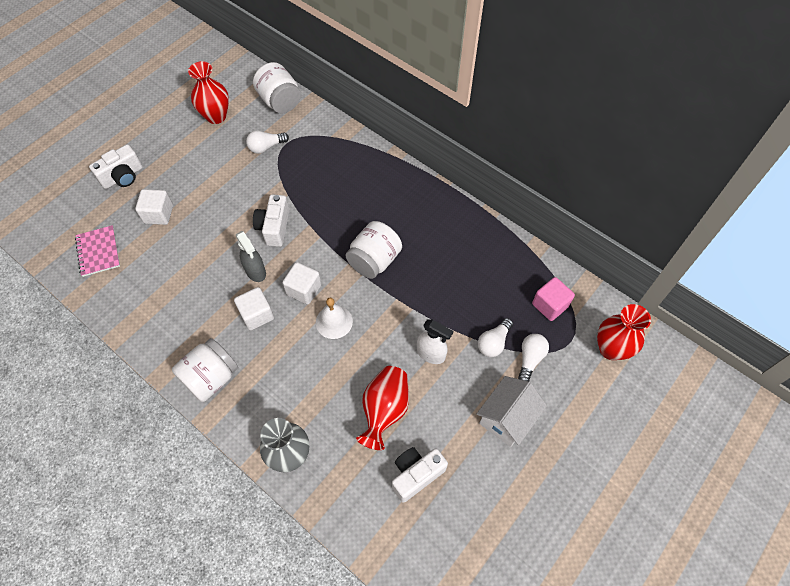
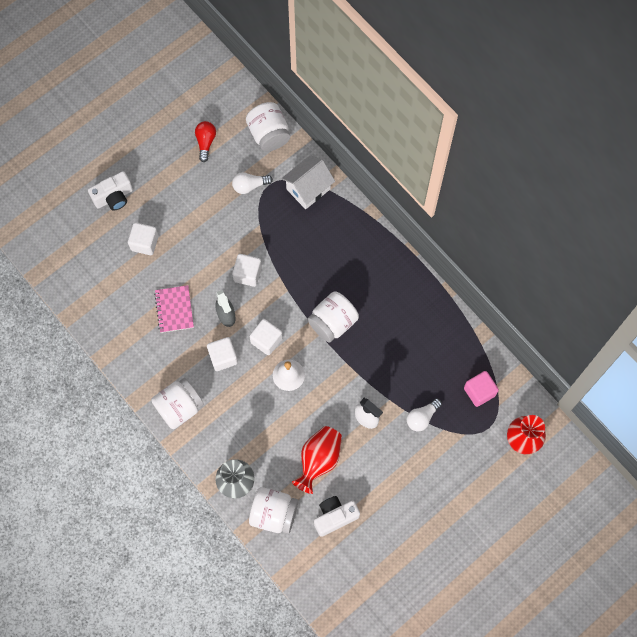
camera: 10 degrees right, 10 degrees up
(98, 252) = (89, 273): pink notebook -> pink notebook (174, 309)
(216, 116) = (205, 142): red vase -> red light bulb
(274, 227) = (247, 274): white camera -> white cube
(340, 484) = (274, 513): none -> white jar
(507, 418) = (418, 484): white house -> white house (308, 189)
(530, 359) = (449, 437): white light bulb -> none

